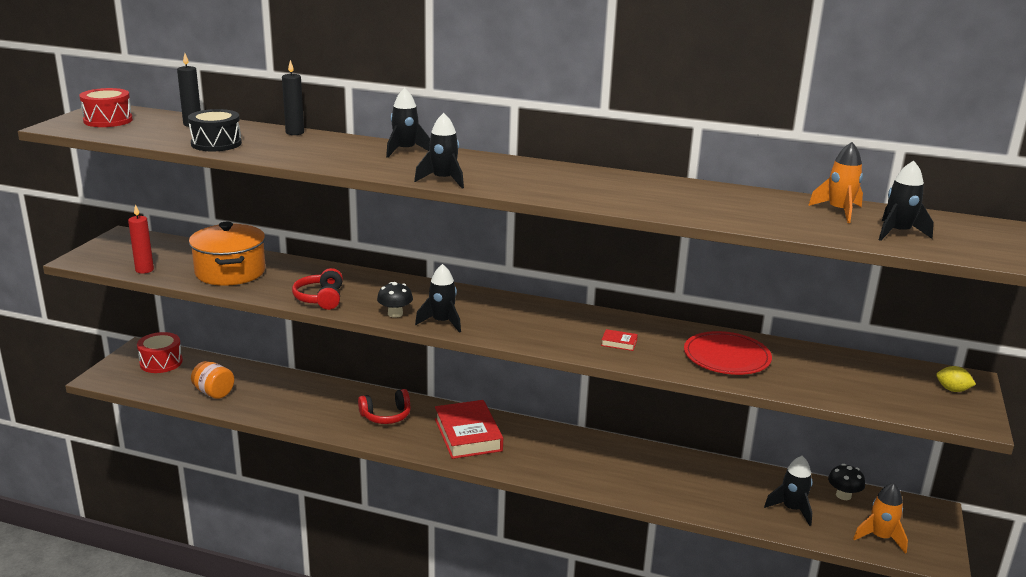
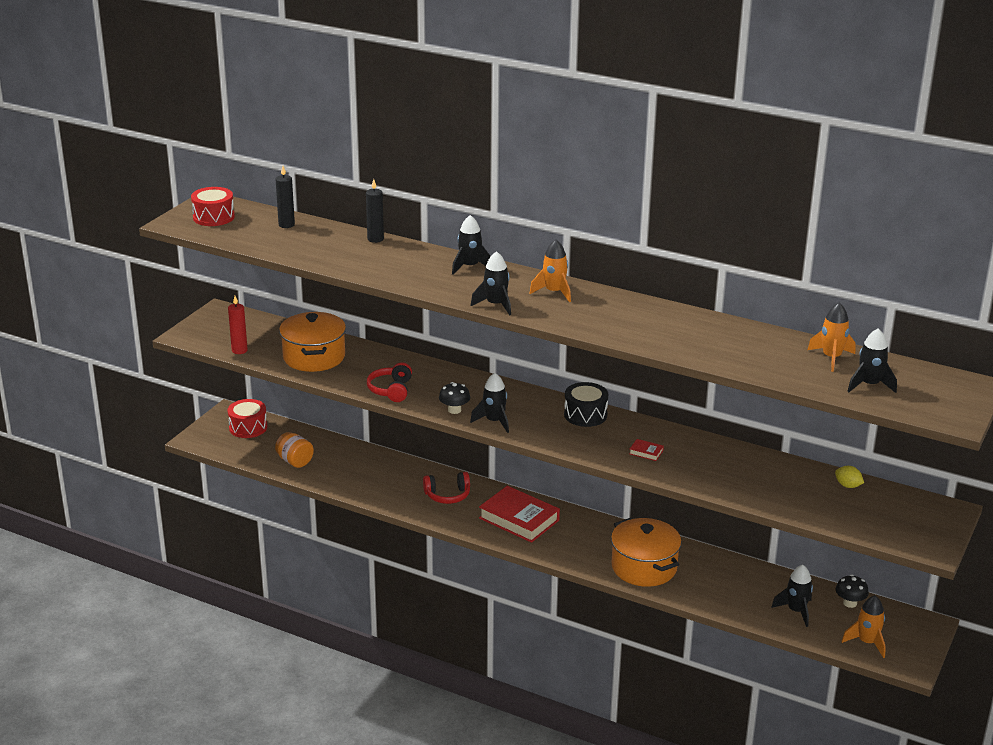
camera: 10 degrees right, 5 degrees up
(216, 143) = (306, 251): black drum -> black drum (585, 415)
(468, 435) = (519, 519): red book -> red book turned 45 degrees counterclockwise
(506, 168) = (554, 292): none -> orange rocket
(615, 475) = (644, 567): none -> orange pot
(726, 357) = (738, 473): red plate -> none
(952, 390) = (929, 519): yellow lemon -> yellow lemon (848, 486)

